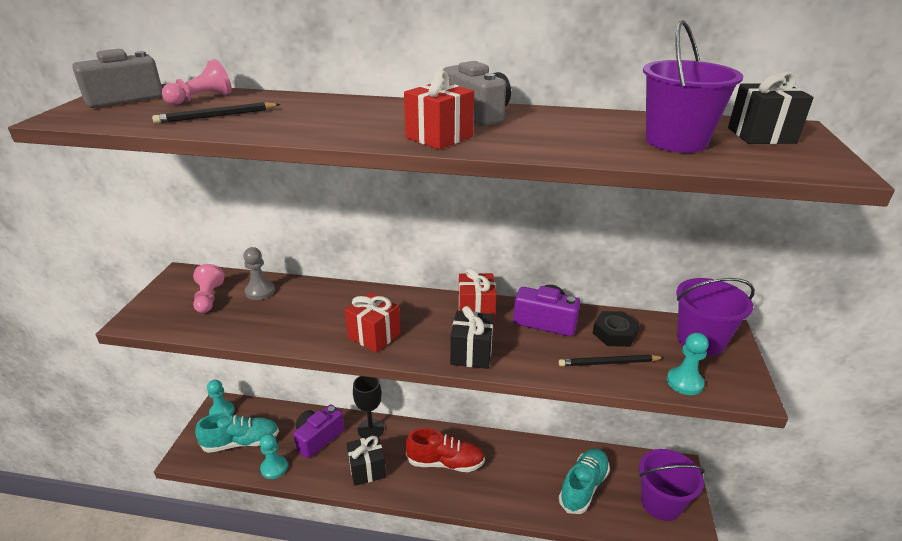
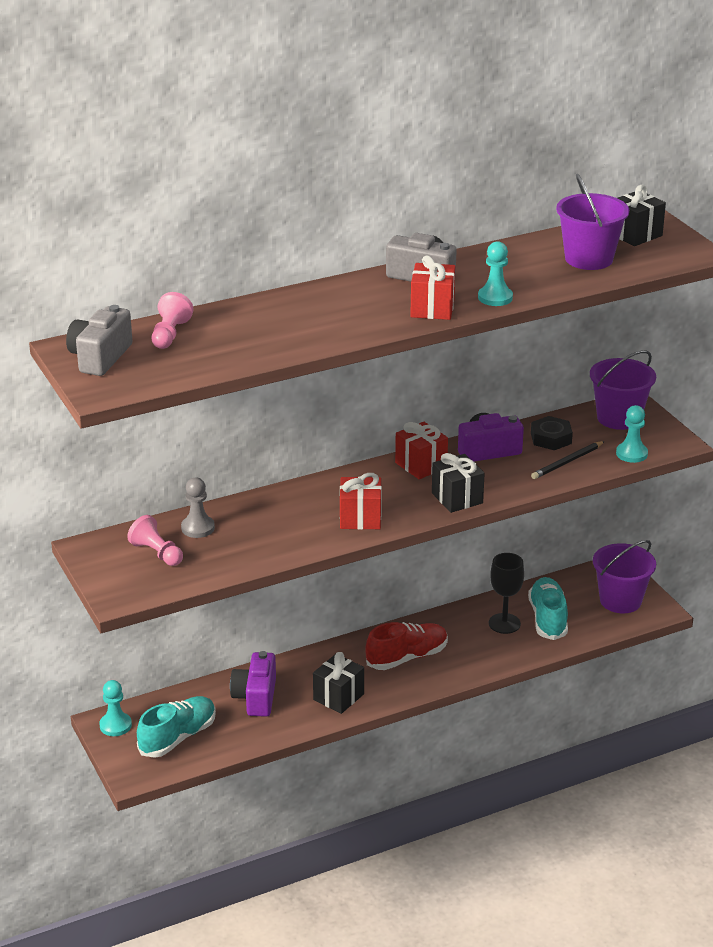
camera: 35 degrees left, 0 degrees up
(216, 116) = (227, 346): black pencil -> none
(274, 468) = (243, 739): turquoise pawn -> turquoise pawn (495, 298)
(370, 429) = (301, 666): black goblet -> black goblet (504, 623)

